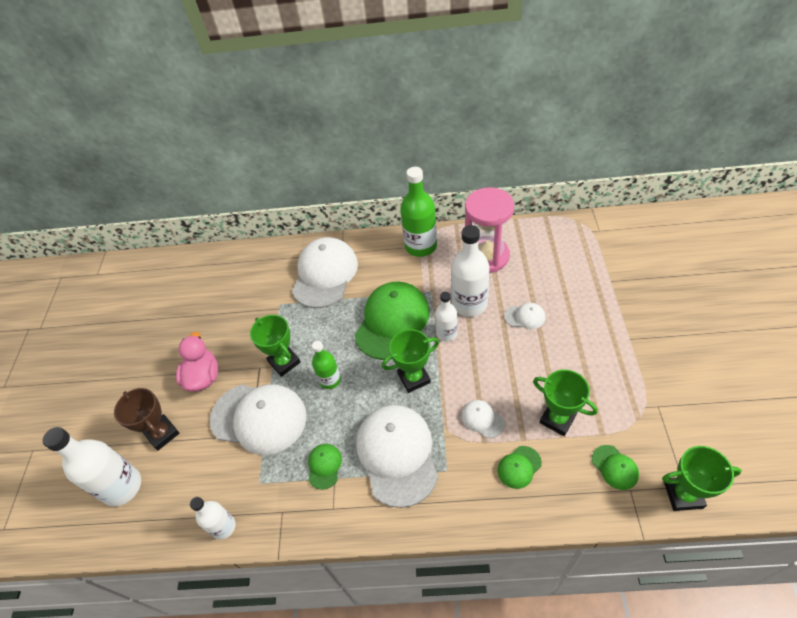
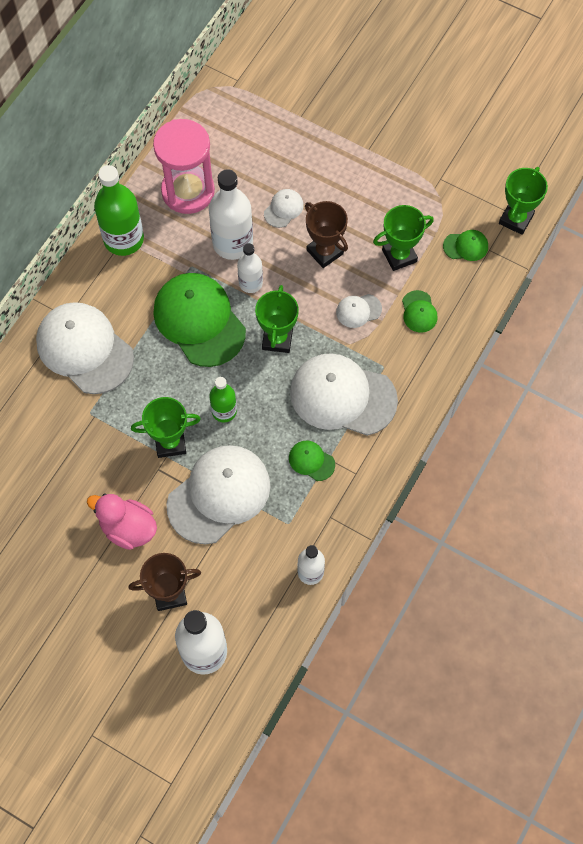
camera: 65 degrees left, 15 degrees up
(513, 364) = (325, 252): none -> brown trophy

